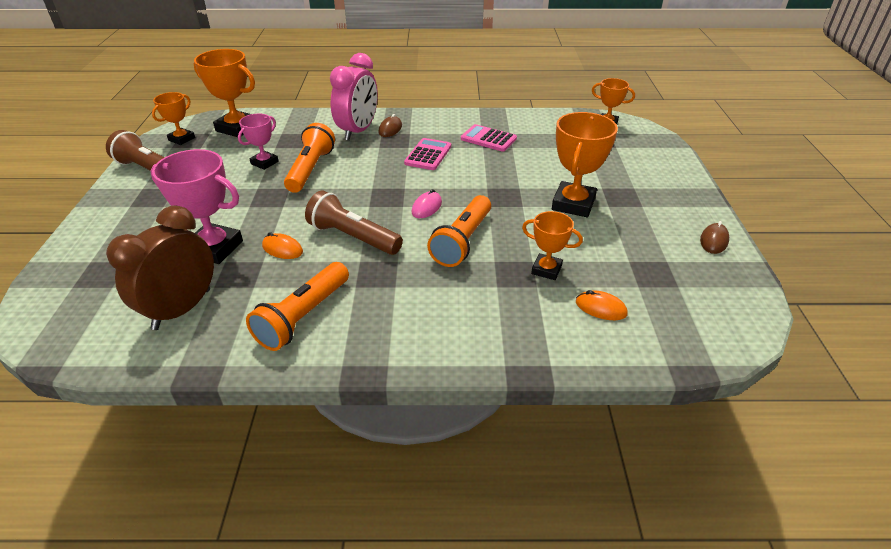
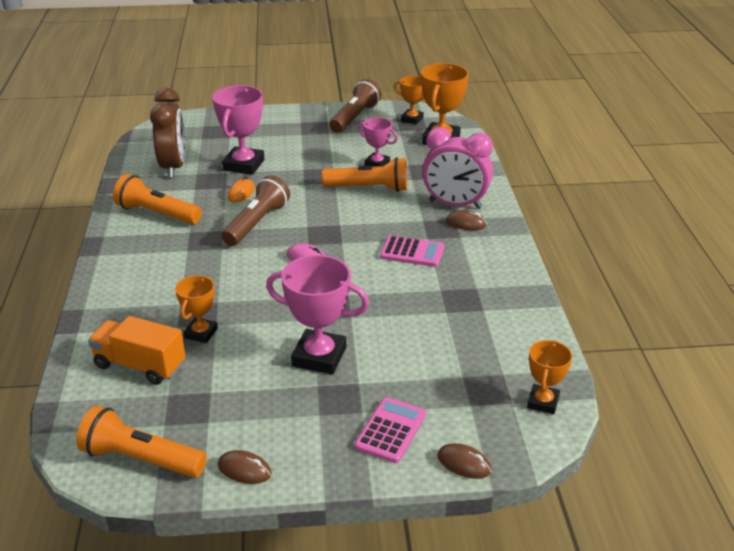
camera: 85 degrees right, 5 degrees down
(182, 309) = (173, 167): brown clock -> brown clock turned 60 degrees clockwise
(462, 241) = (249, 282): orange flashlight -> orange flashlight (141, 459)
(488, 139) = (462, 293): pink calculator -> pink calculator (390, 430)
(573, 204) = (319, 357): orange trophy -> pink trophy
(601, 308) = (140, 365): orange mouse -> orange truck
(672, 153) = (464, 463): none -> brown mouse

